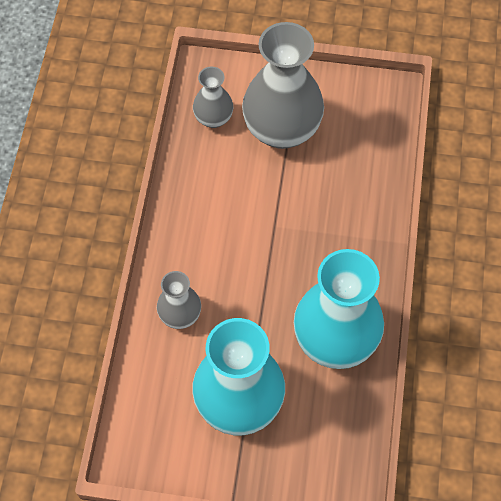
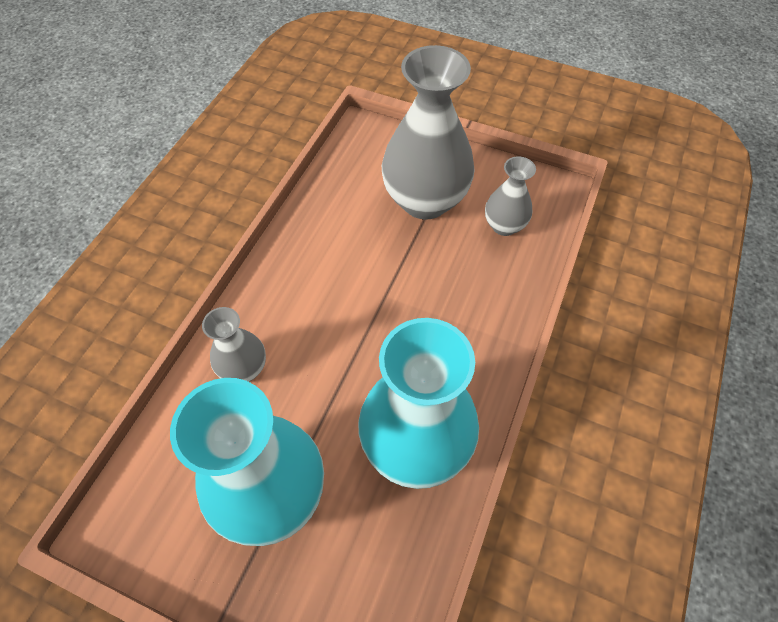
camera: 15 degrees right, 5 degrees down
(213, 118) = (357, 175): grey vase -> grey vase (504, 225)

